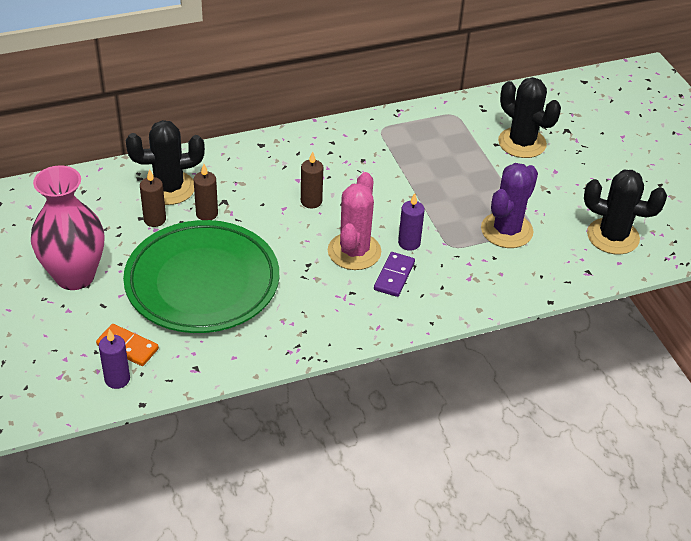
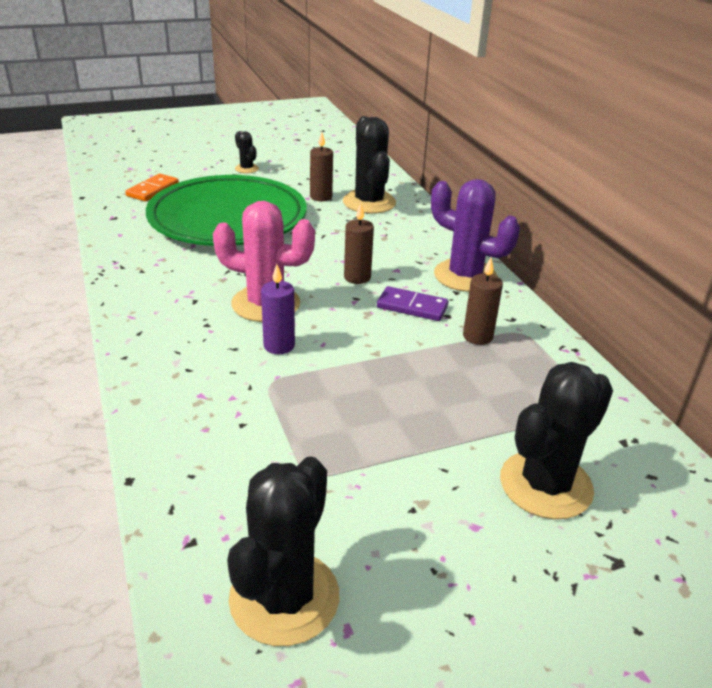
camera: 90 degrees right, 10 degrees down
(75, 276) = (246, 169): pink vase -> black cactus
(117, 379) = (116, 187): purple candle -> none
(207, 214) = (331, 220): brown candle -> brown candle (477, 336)
(394, 276) = (216, 331): purple domino -> purple domino (412, 307)
(506, 230) = (304, 443): purple cactus -> purple cactus (465, 276)

